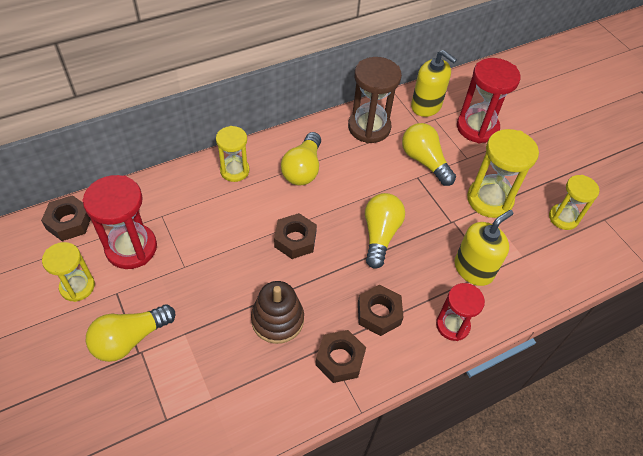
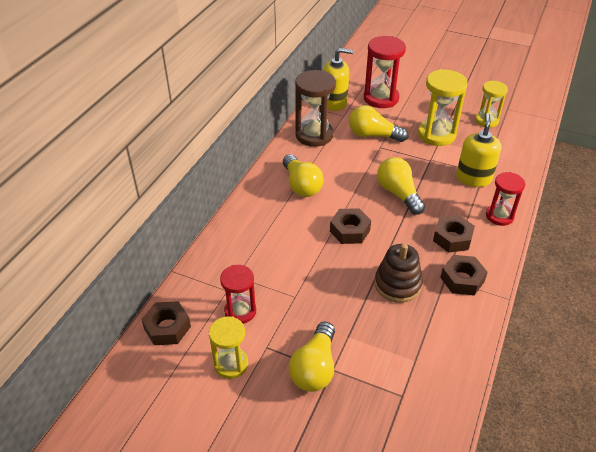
camera: 35 degrees left, 10 degrees down
(131, 248) = (240, 311): red hourglass -> red hourglass, size x0.64
(234, 171) = (254, 214): yellow hourglass -> none

